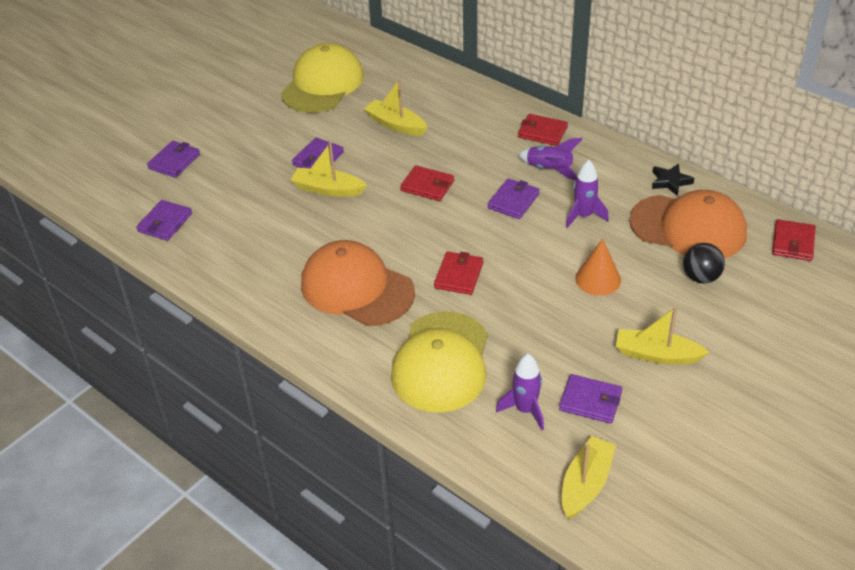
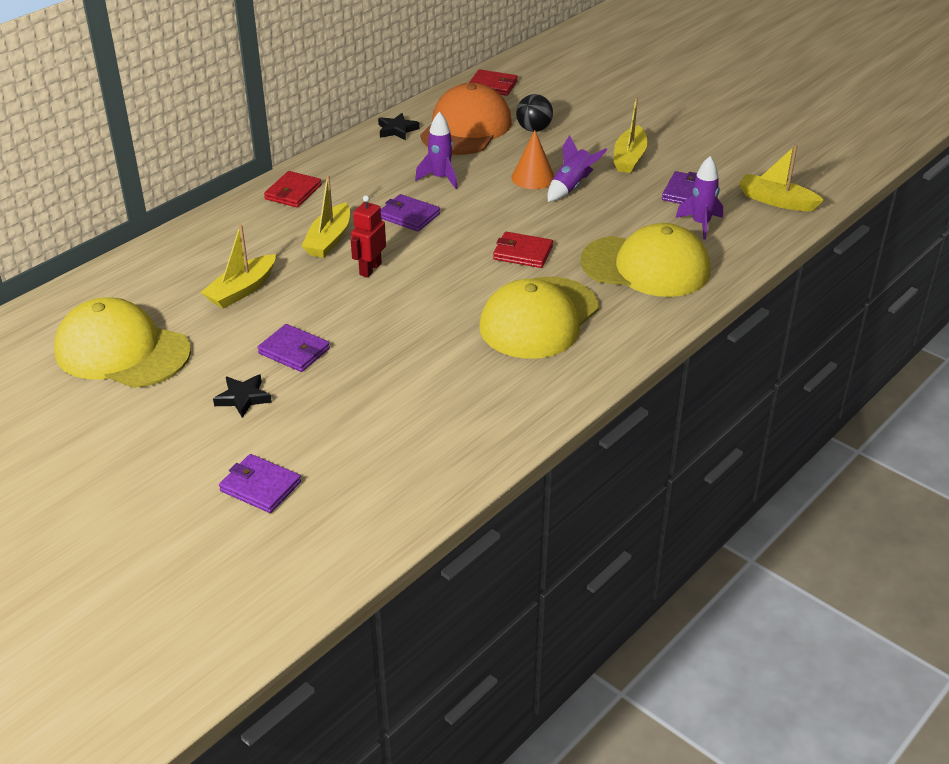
camera: 90 degrees left, 5 degrees down
(165, 222) = (400, 483): purple wallet -> none
(266, 142) = (243, 398): none -> black star
(328, 189) = (359, 342): yellow boat -> yellow boat (329, 239)
(357, 288) = (539, 318): orange cap -> yellow cap
(427, 186) = (370, 269): red wallet -> red robot
(549, 170) = (361, 192): purple rocket -> purple rocket (571, 186)

